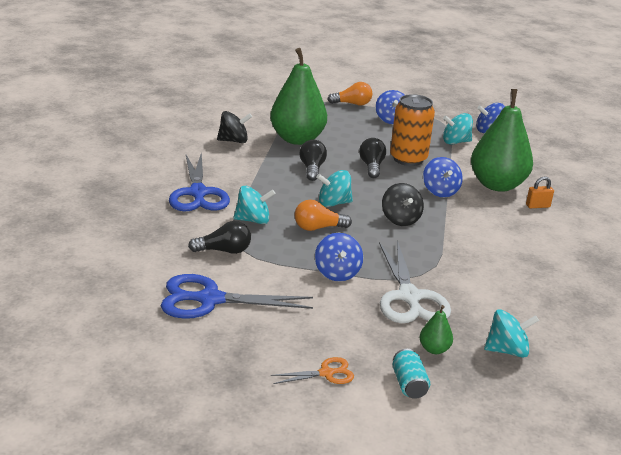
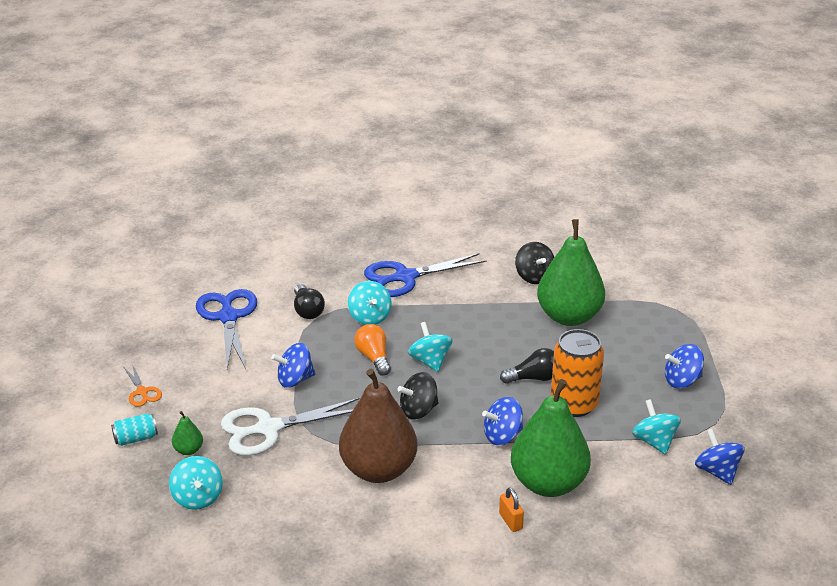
camera: 80 degrees right, 5 degrees up
(312, 169) = (500, 337): black light bulb -> none
(352, 104) = (707, 344): orange light bulb -> none
(475, 249) = (378, 470): none -> brown pear

